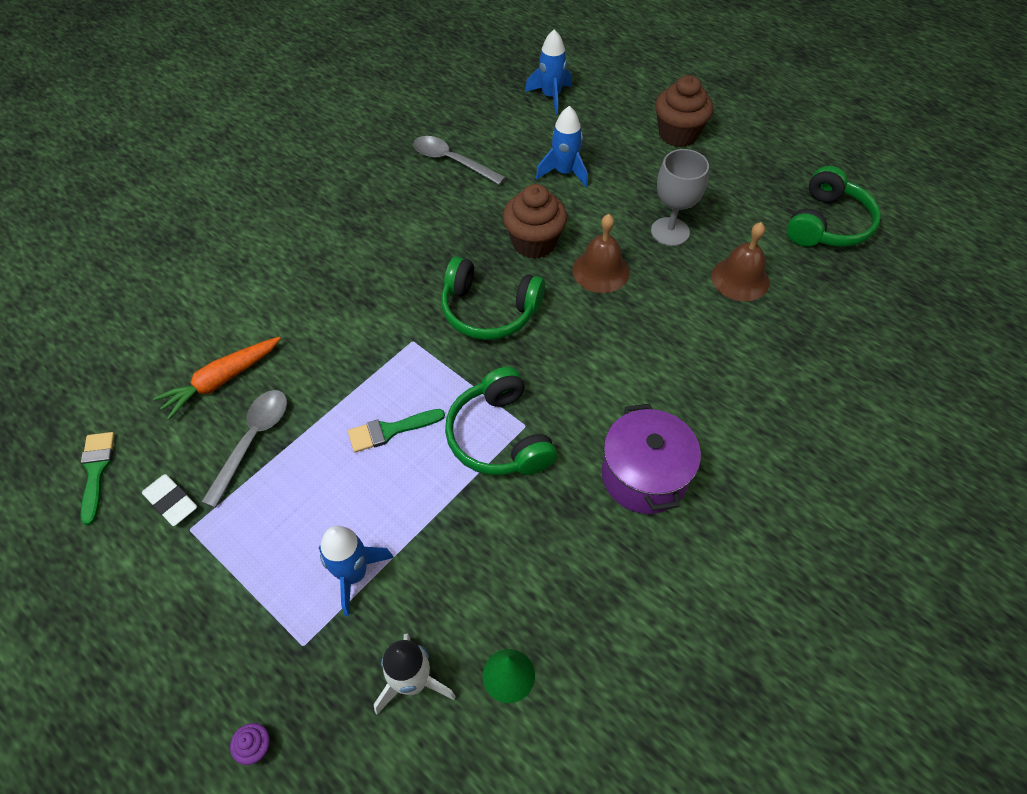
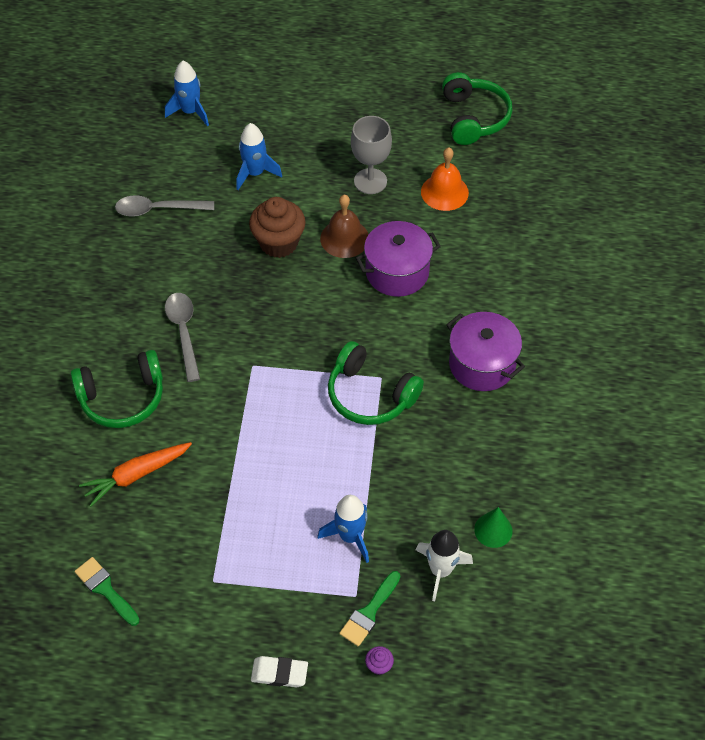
camera: 35 degrees left, 0 degrees up
(171, 502) = (182, 573): white eraser -> white eraser (279, 673)
(222, 380) = (136, 475): orange carrot -> orange carrot turned 45 degrees clockwise
(253, 440) = (201, 500): grey spoon -> grey spoon (184, 332)
(390, 430) = (293, 435): green brush -> green brush (369, 612)
(489, 310) = (289, 312): green headphones -> green headphones (122, 398)
(627, 330) = (397, 272): none -> purple pot
(678, 134) = (316, 96): brown cupcake -> none
(740, 279) = (444, 192): brown bell -> orange bell

